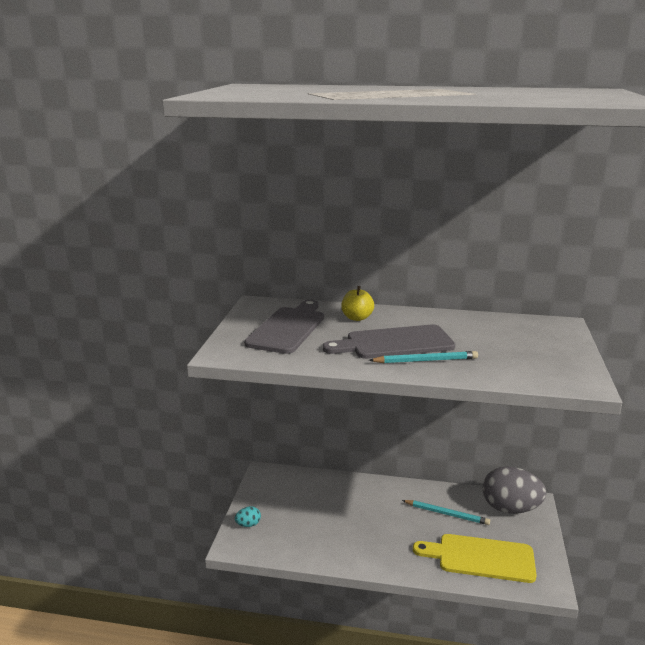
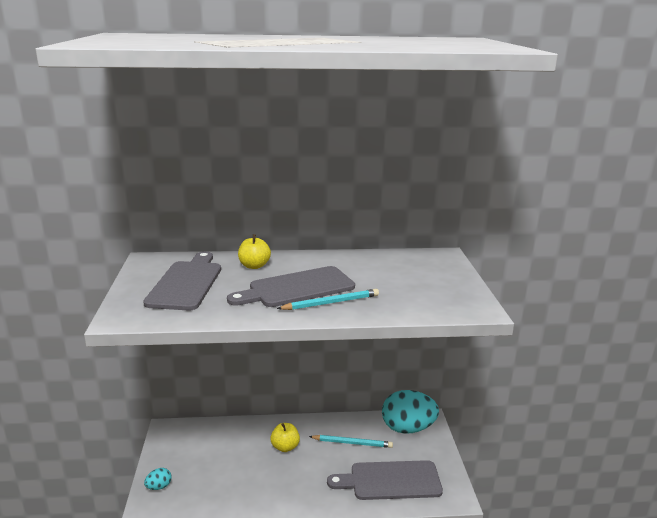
camera: 15 degrees left, 0 degrees up
(376, 507) = (285, 447): none -> yellow apple
(480, 558) = (390, 481): yellow cutting board -> grey cutting board
(510, 508) = (408, 428): grey egg -> turquoise egg

